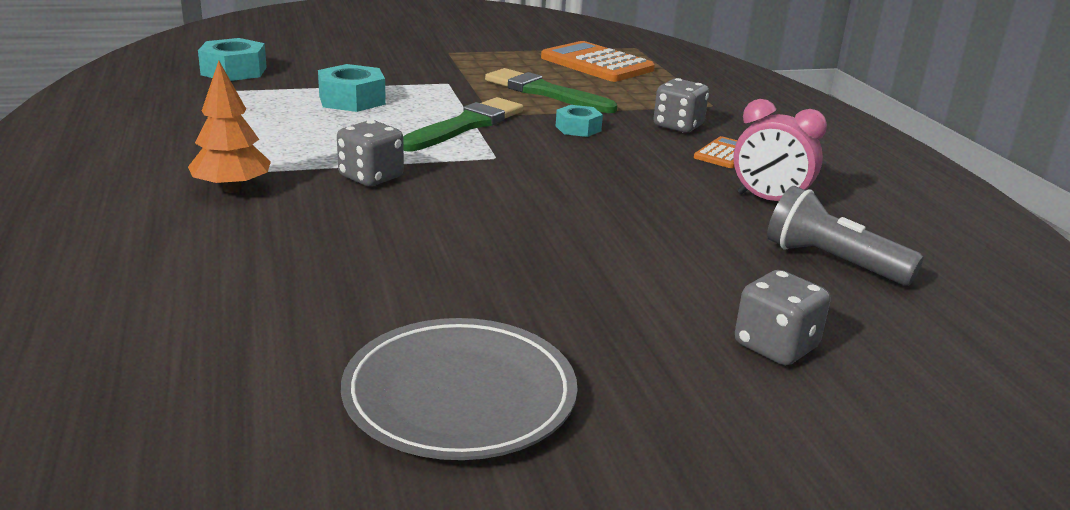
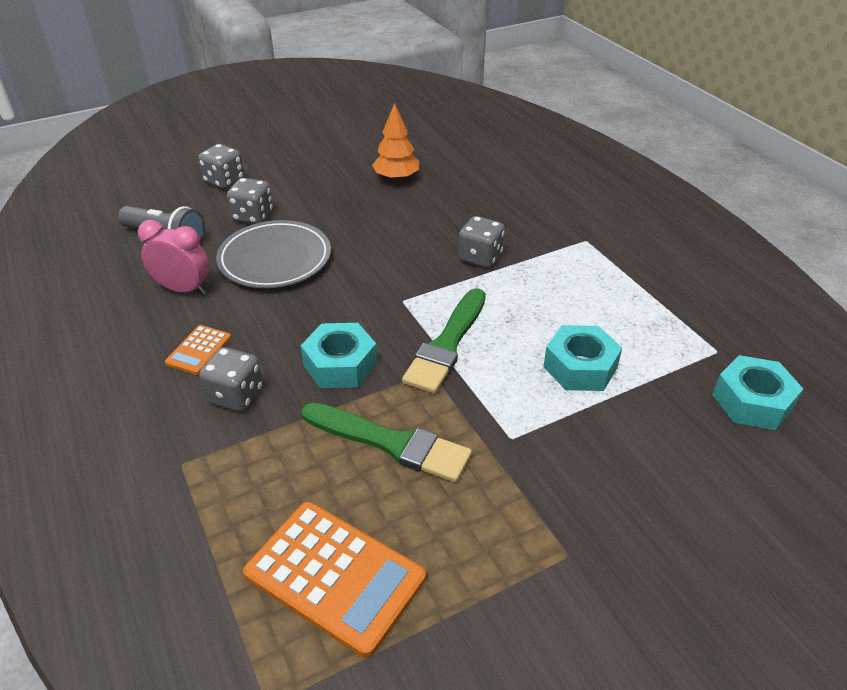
camera: 170 degrees right, 15 degrees up
(232, 189) = (556, 229): orange tree -> orange tree (396, 178)
(460, 396) = (361, 144): grey plate -> grey plate (275, 259)
(578, 128) = (340, 364): turquoise nut -> turquoise nut, size x1.59
(698, 272) = (253, 216): none -> grey dice

